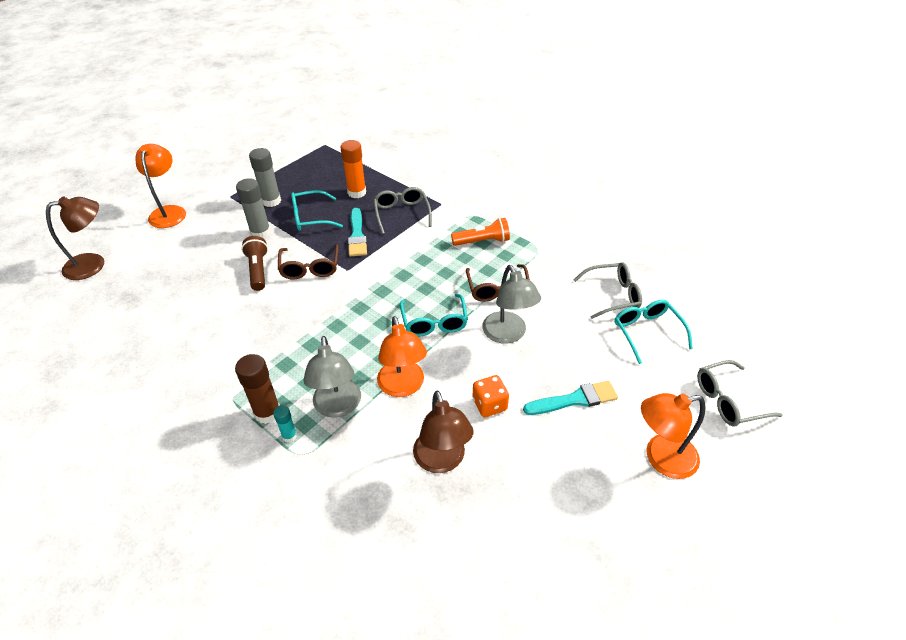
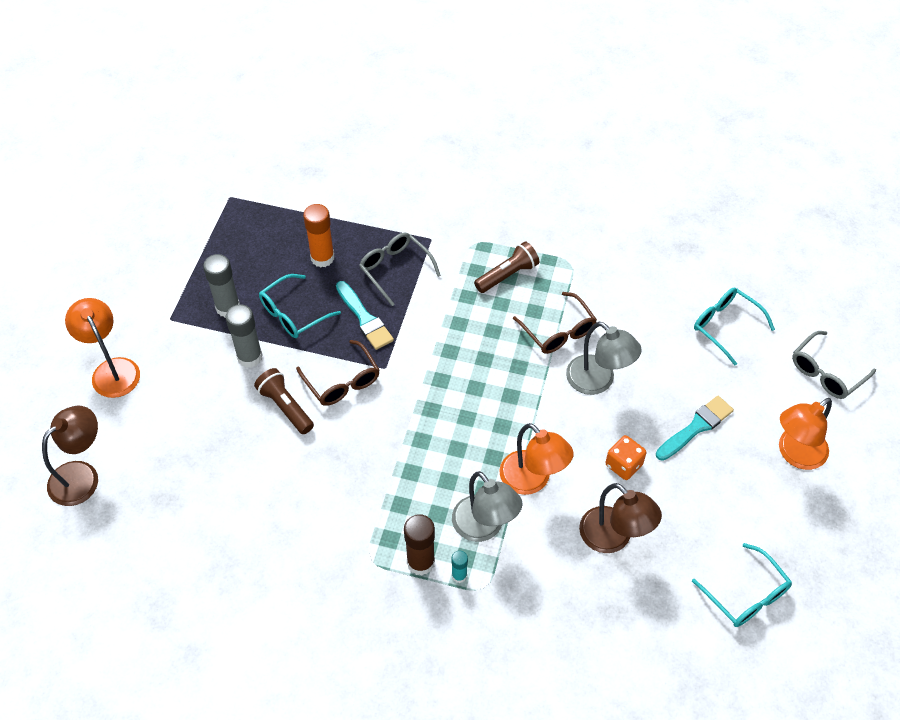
camera: 25 degrees left, 10 degrees up
(434, 322) = (518, 396): turquoise glasses -> turquoise glasses (746, 595)
(482, 241) = (507, 275): orange flashlight -> brown flashlight
(613, 295) = (674, 294): grey glasses -> none

